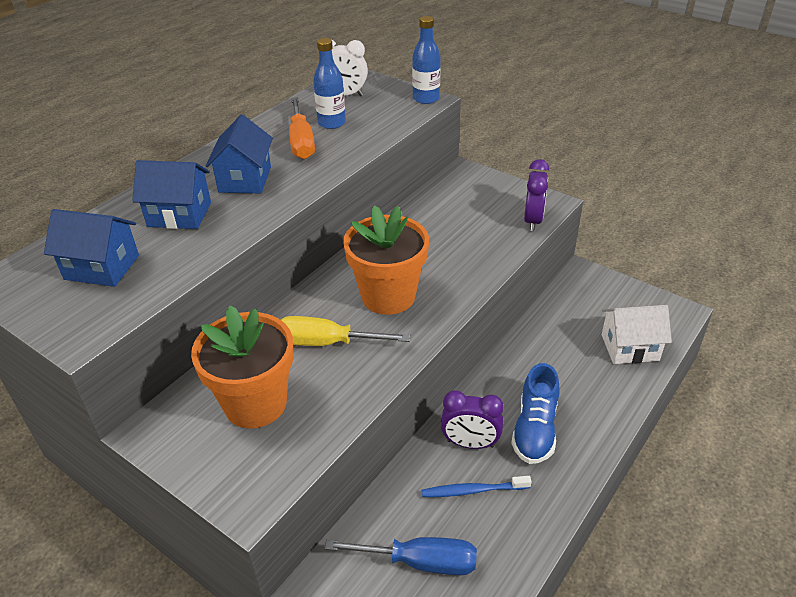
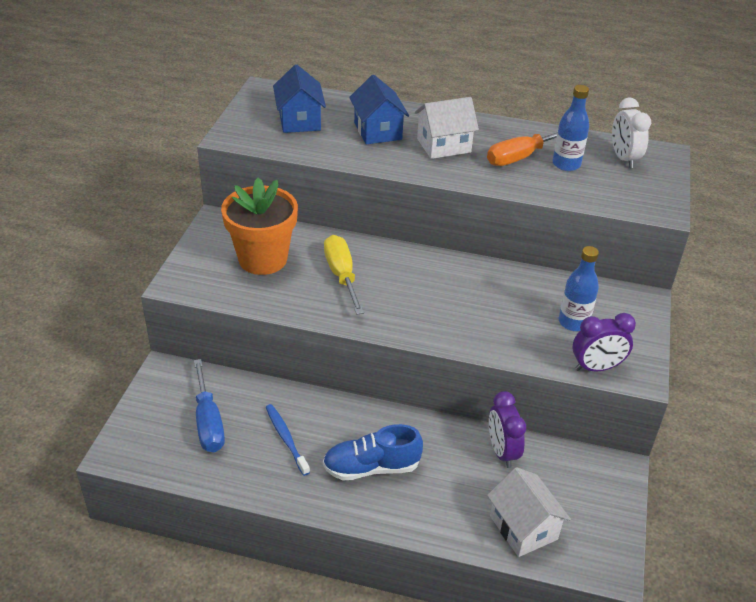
camera: 65 degrees right, 0 degrees up
(245, 179) = (443, 145): blue house -> white house
(388, 296) = (417, 295): orange flower pot -> none
(426, 98) = (663, 208): blue bottle -> blue bottle (573, 322)
(470, 443) = (334, 426): purple clock -> purple clock (502, 451)

